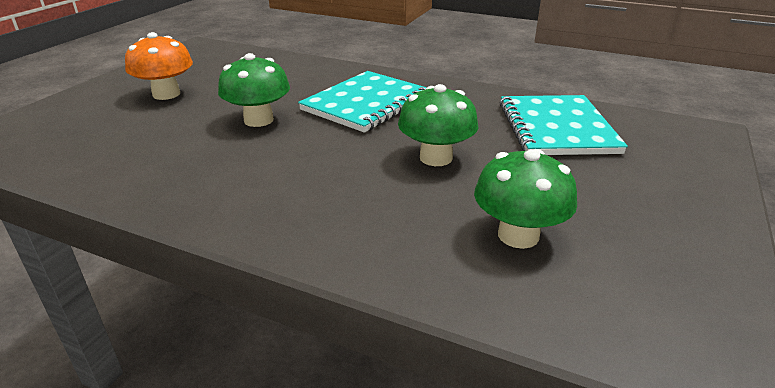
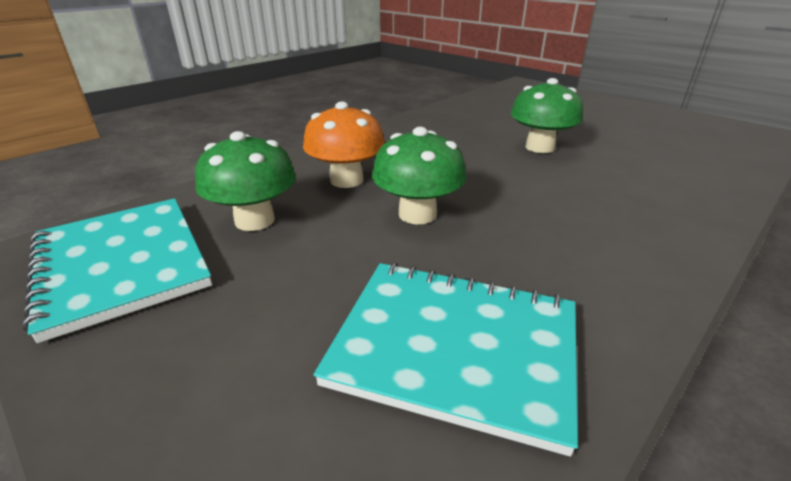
camera: 110 degrees right, 0 degrees up
(166, 94) = (605, 120): orange mushroom -> orange mushroom (346, 180)
(366, 103) = (580, 201): turquoise notebook -> turquoise notebook (121, 264)

